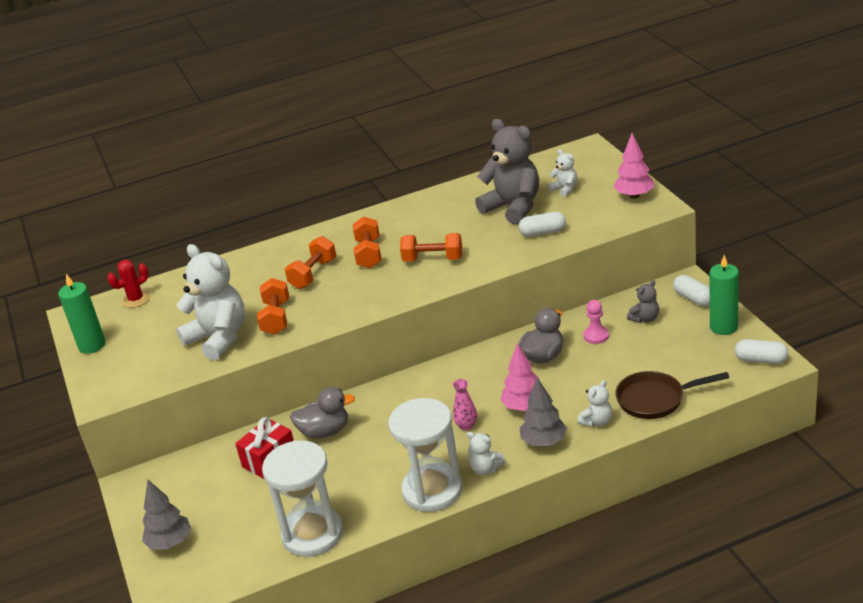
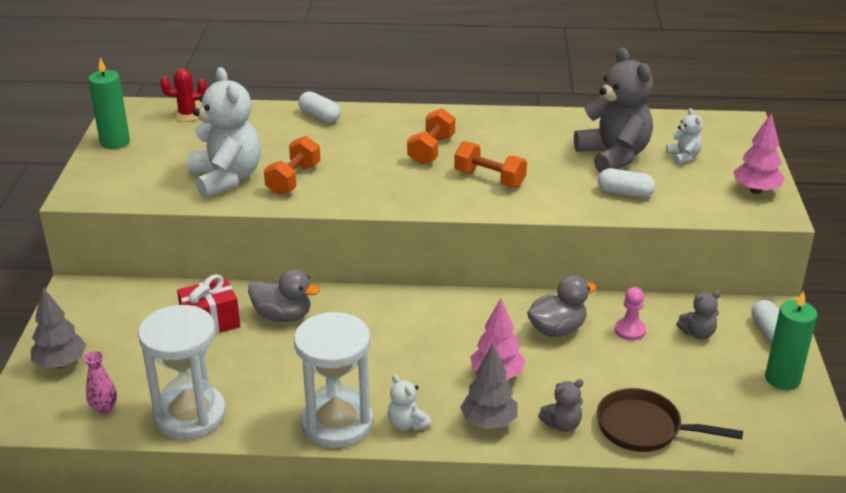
camera: 20 degrees right, 0 degrees up
(313, 274) = (363, 150): orange dumbbell -> none
(466, 426) = (423, 369): pink vase -> pink vase (104, 408)
(597, 421) = (562, 424): white teddy bear -> grey teddy bear
(761, 360) = (801, 435): white capsule -> white capsule (320, 116)

